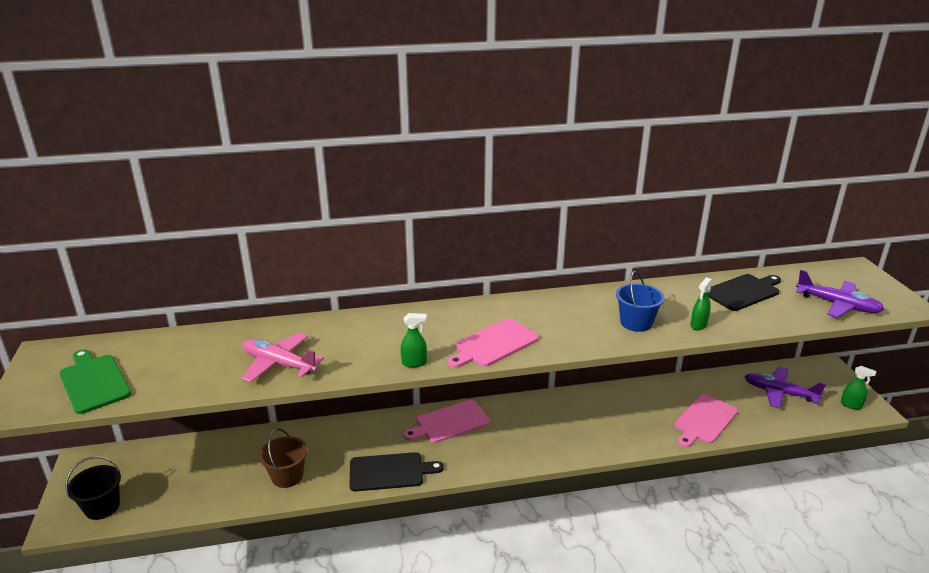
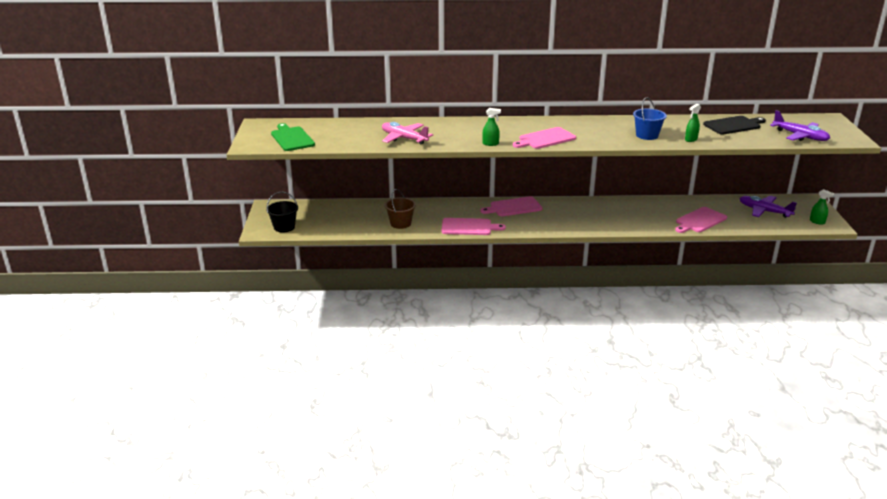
camera: 10 degrees right, 0 degrees up
(390, 472) = (469, 227): black cutting board -> pink cutting board

